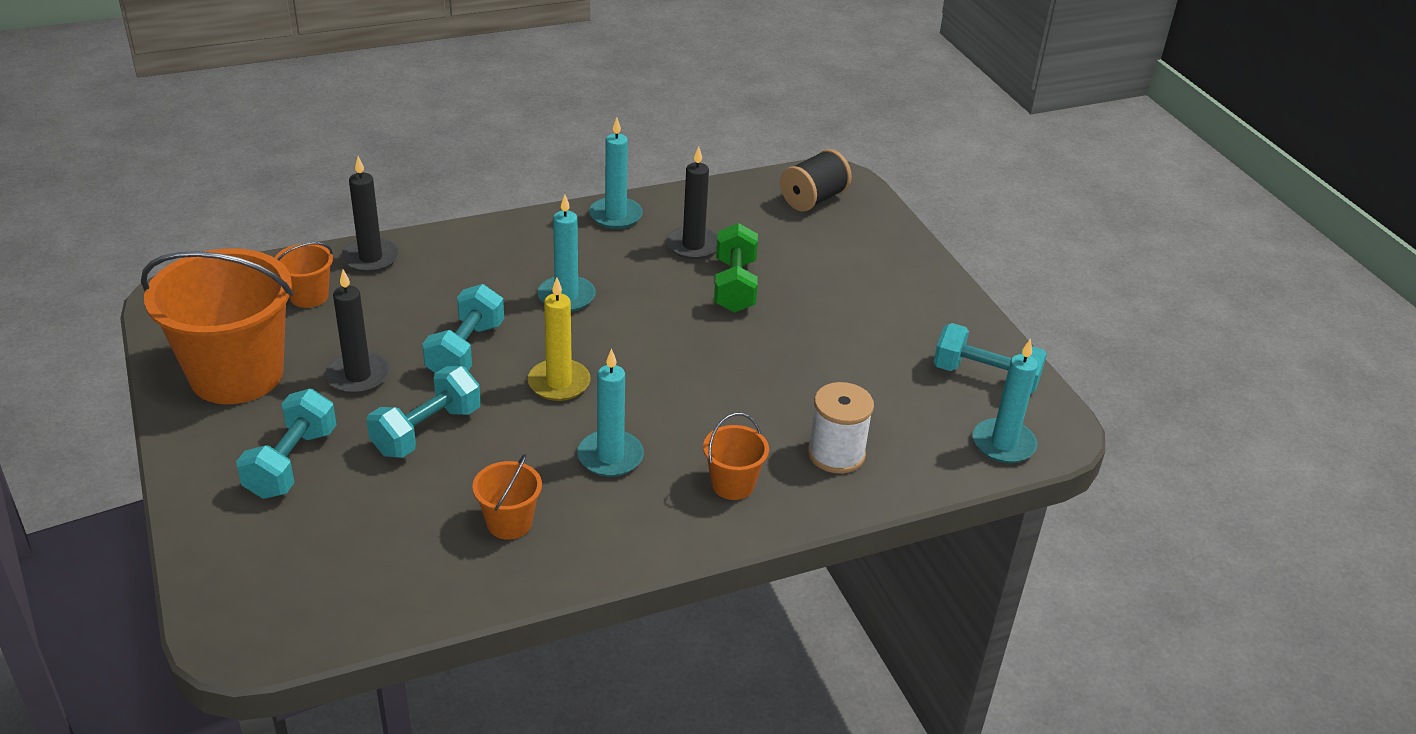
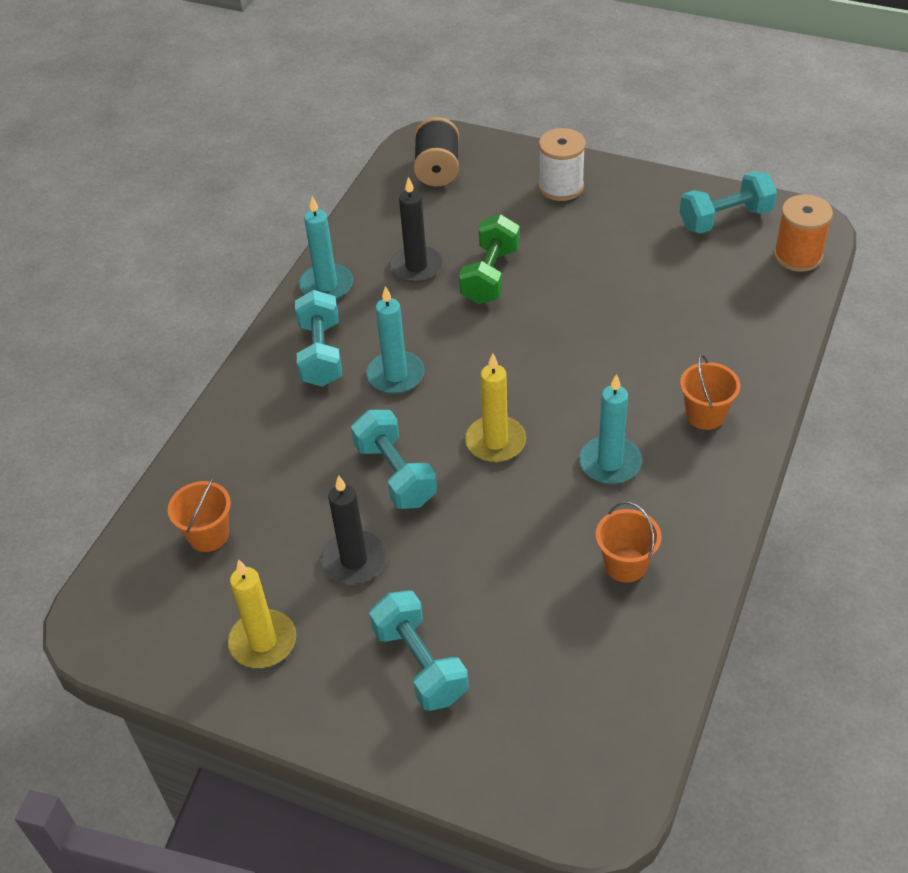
camera: 40 degrees left, 10 degrees up
(237, 375) = (263, 642): orange bucket -> yellow candle
(370, 258) = (203, 465): black candle -> none
(427, 431) = (469, 554): turquoise dumbbell -> turquoise dumbbell (321, 354)
(734, 286) = (490, 275): green dumbbell -> green dumbbell turned 60 degrees clockwise
(836, 454) = (727, 342): white spool -> white spool (561, 187)
(1003, 444) = (798, 256): turquoise candle -> orange spool

